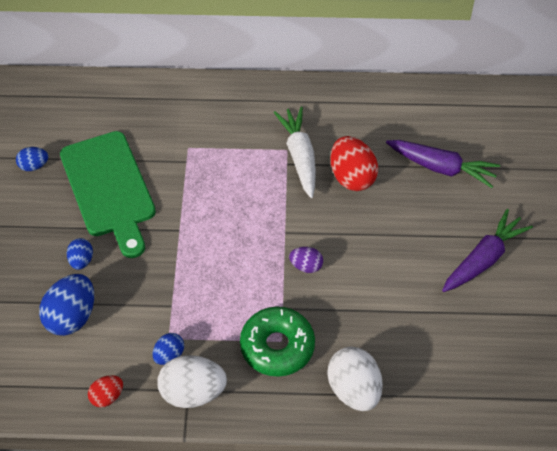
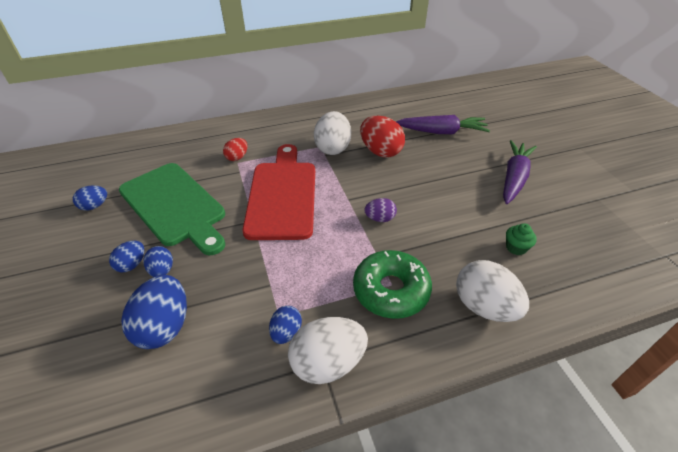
camera: 20 degrees left, 10 degrees down
(56, 246) = (132, 264): none -> blue egg
(107, 396) = (231, 401): red egg -> red egg (237, 157)
(219, 206) = (282, 195): none -> red cutting board
(300, 156) = (333, 148): white carrot -> white egg
(425, 342) = (516, 247): none -> green cupcake

